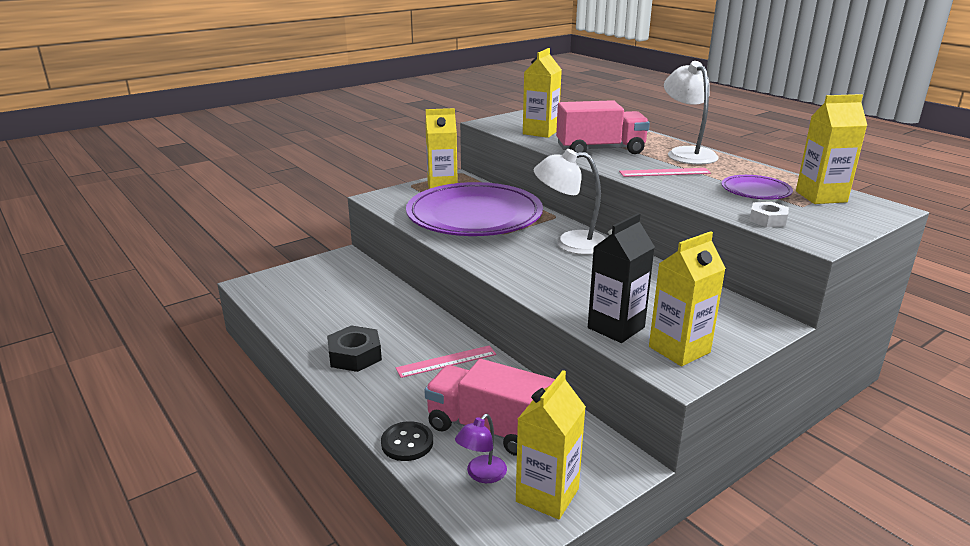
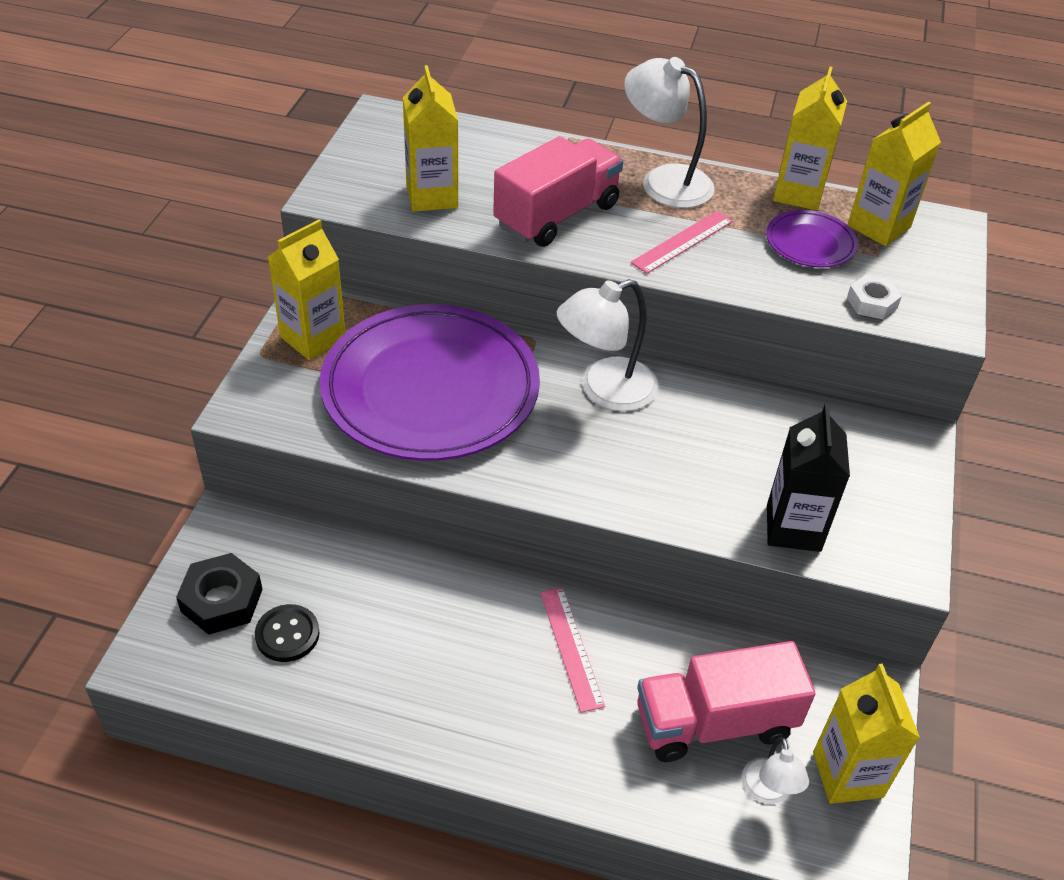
camera: 40 degrees left, 20 degrees up
(355, 355) = (453, 705): black nut -> black nut (222, 600)
(407, 443) = (655, 801): black button -> black button (287, 634)
(446, 361) = (571, 647): pink ruler -> pink ruler turned 45 degrees counterclockwise
(481, 475) = (768, 792): purple lamp -> white lamp
(679, 349) = (878, 529): yellow carton -> yellow carton (798, 193)

